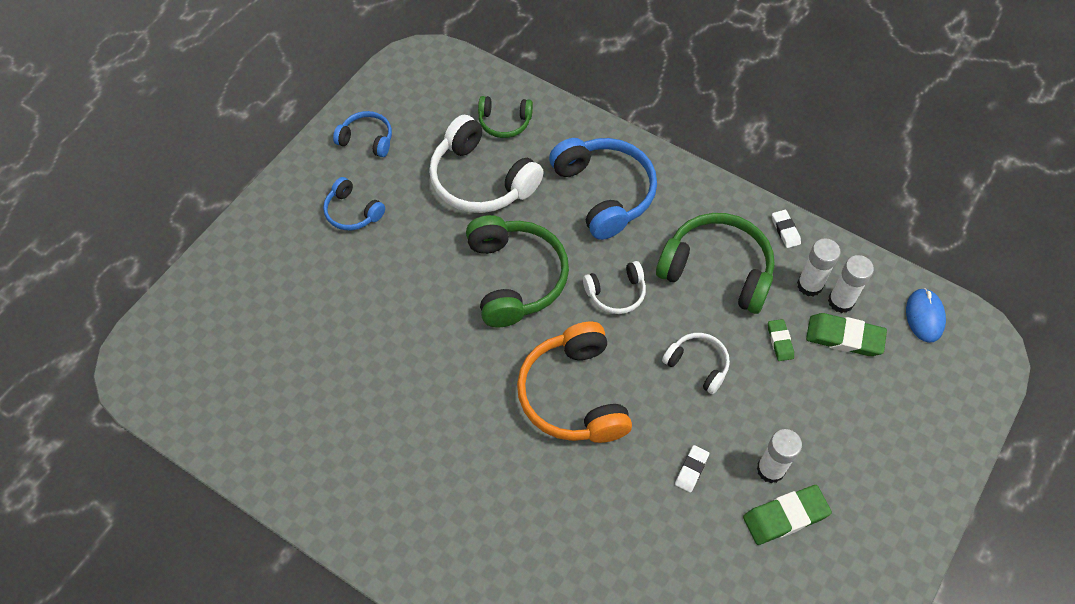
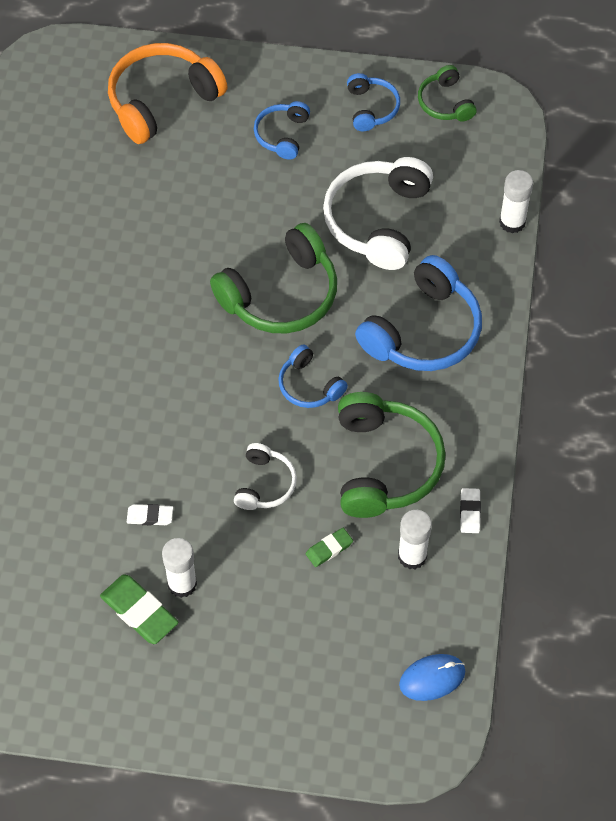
camera: 65 degrees right, 0 degrees up
(504, 122) = (461, 211): green headphones -> green headphones (445, 103)
(574, 395) = (180, 391): orange headphones -> orange headphones (162, 100)
(616, 293) = (309, 385): white headphones -> blue headphones
(785, 230) = (470, 512): white eraser -> white eraser turned 45 degrees counterclockwise
(840, 301) = (407, 591): white glue stick -> white glue stick (512, 222)
(844, 337) = (365, 607): green eraser -> none

